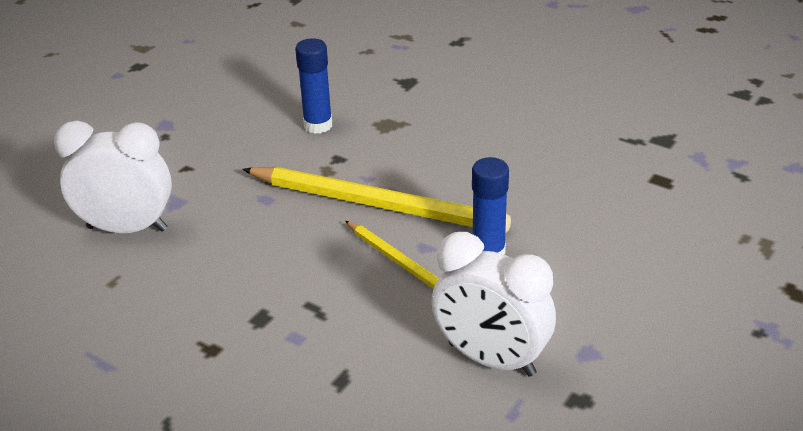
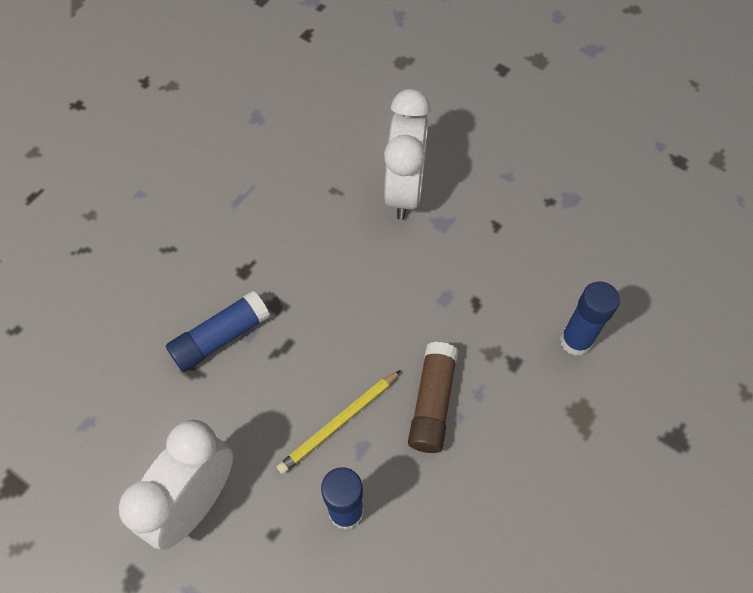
camera: 90 degrees right, 25 degrees up
(298, 360) = (220, 337): none -> blue glue stick
(378, 204) = (432, 403): yellow pencil -> brown glue stick

